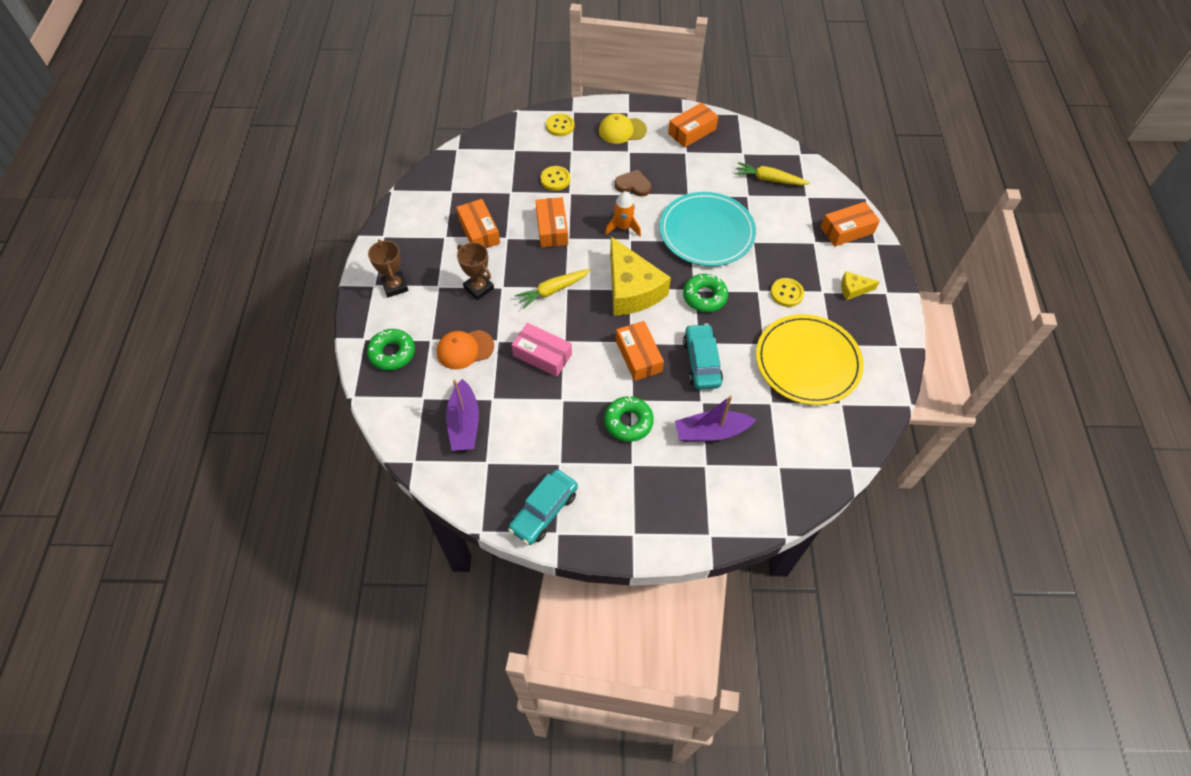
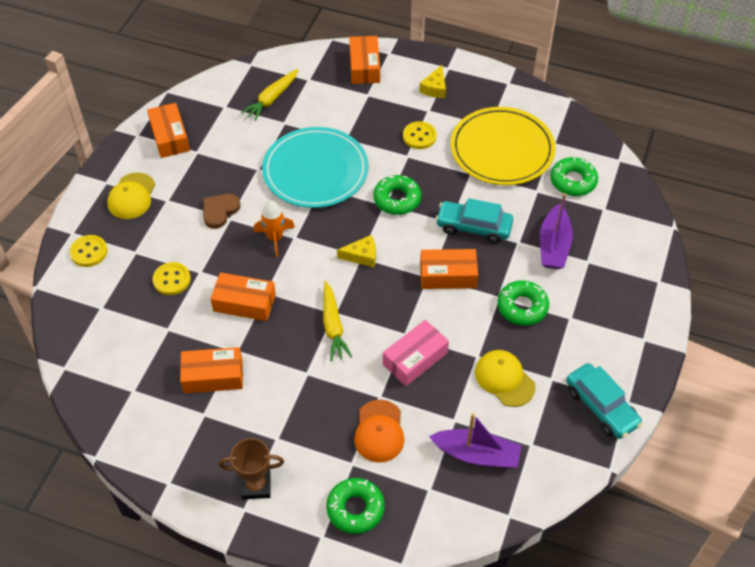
camera: 70 degrees left, 5 degrees down
(479, 288) = (298, 397): brown trophy -> none
(545, 426) = (504, 379): none -> yellow cap
(631, 289) = (362, 256): yellow cheese -> yellow cheese, size x0.45
(800, 431) = (573, 181): none -> green donut

